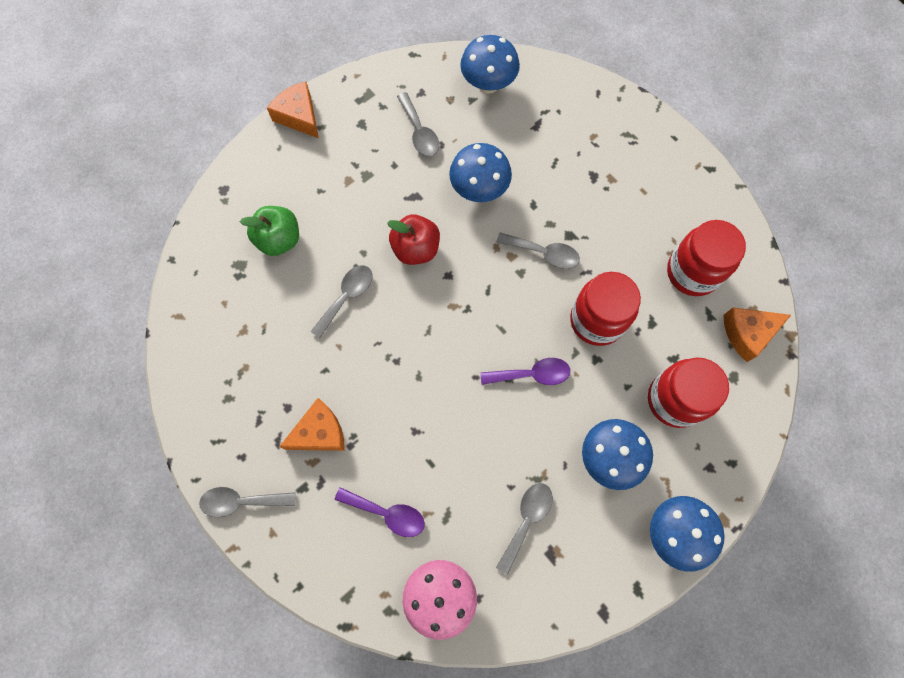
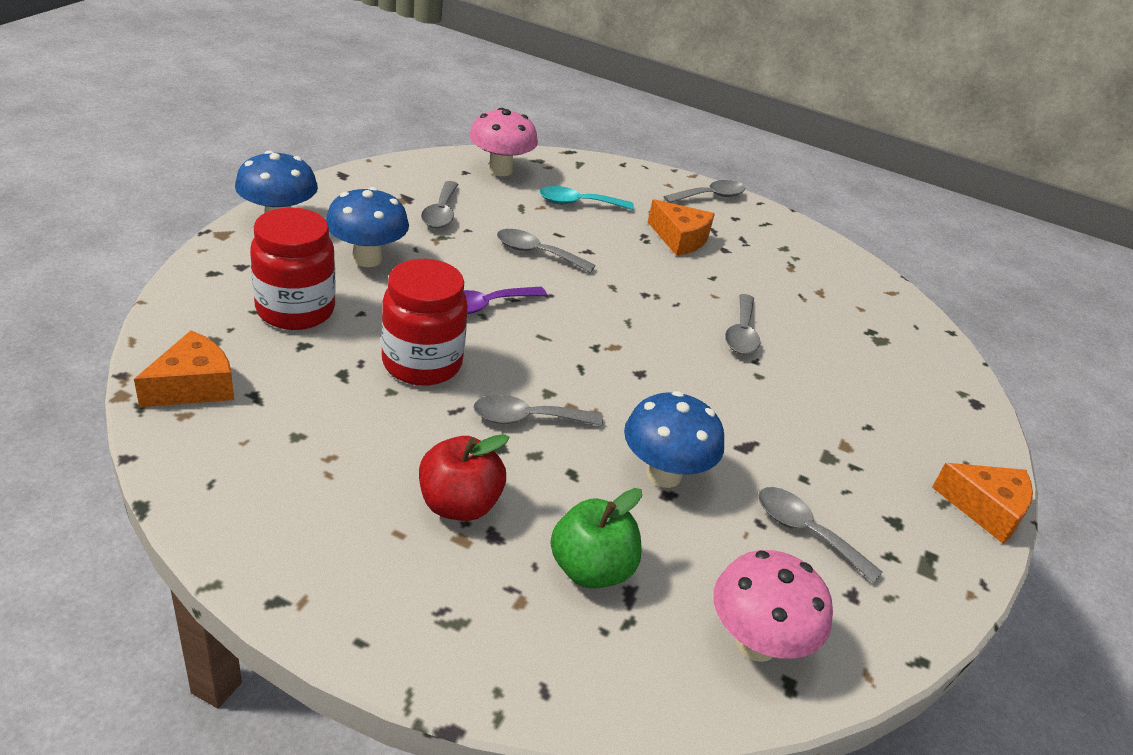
camera: 150 degrees right, 35 degrees down
(279, 239) = (864, 369): green apple -> green apple (591, 569)
(320, 432) = (680, 239): orange cheese -> orange cheese turned 90 degrees counterclockwise
(387, 513) = (578, 203): purple spoon -> turquoise spoon
(416, 249) = (699, 391): red apple -> red apple (459, 504)
(462, 437) = (536, 253): none -> grey spoon
(488, 84) = (756, 643): blue mushroom -> pink mushroom
(692, 272) = (290, 439): red jar -> none

